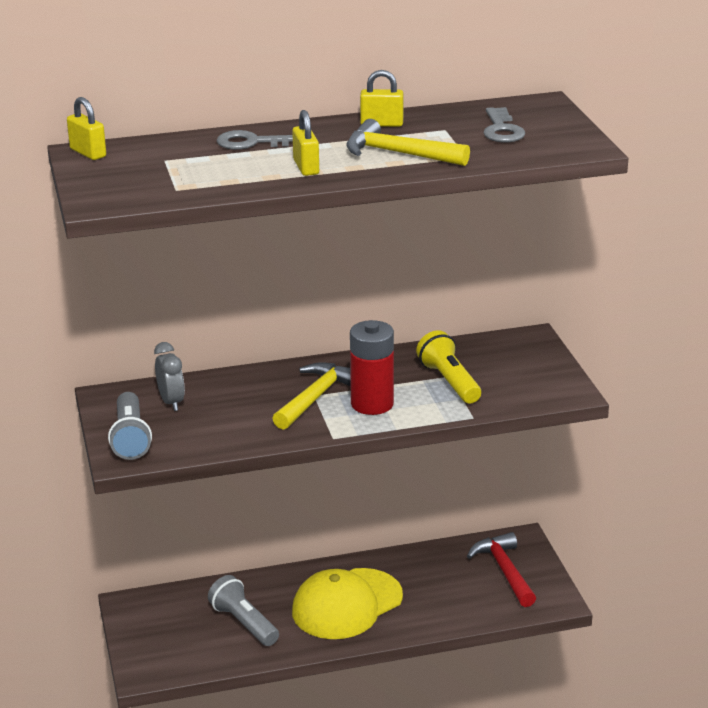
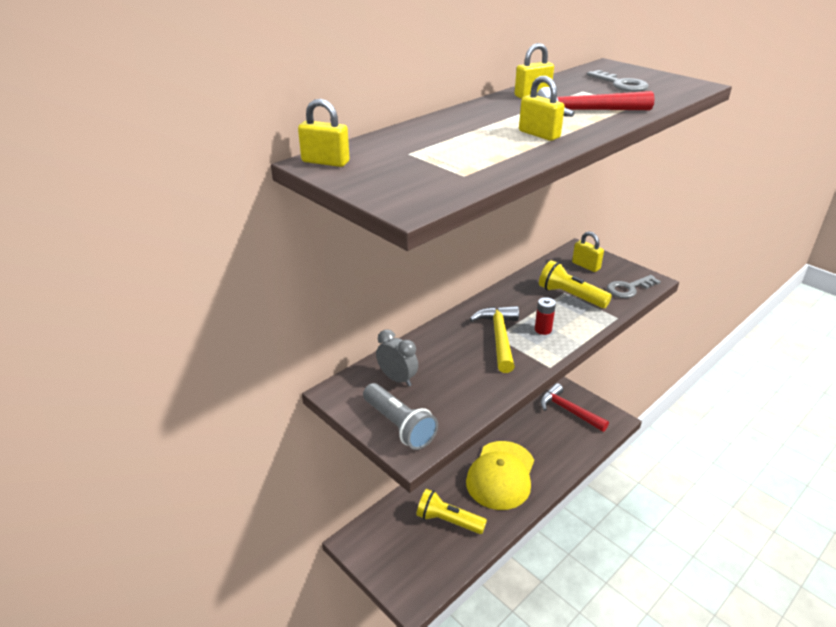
camera: 30 degrees left, 5 degrees up
(244, 623) = (448, 521): grey flashlight -> yellow flashlight
(252, 143) = (460, 125): grey key -> grey key (629, 288)
(372, 404) = (543, 329): red battery -> red battery, size x0.50
(397, 153) = (585, 111): yellow hammer -> red hammer
(514, 356) = (586, 266): none -> yellow padlock

